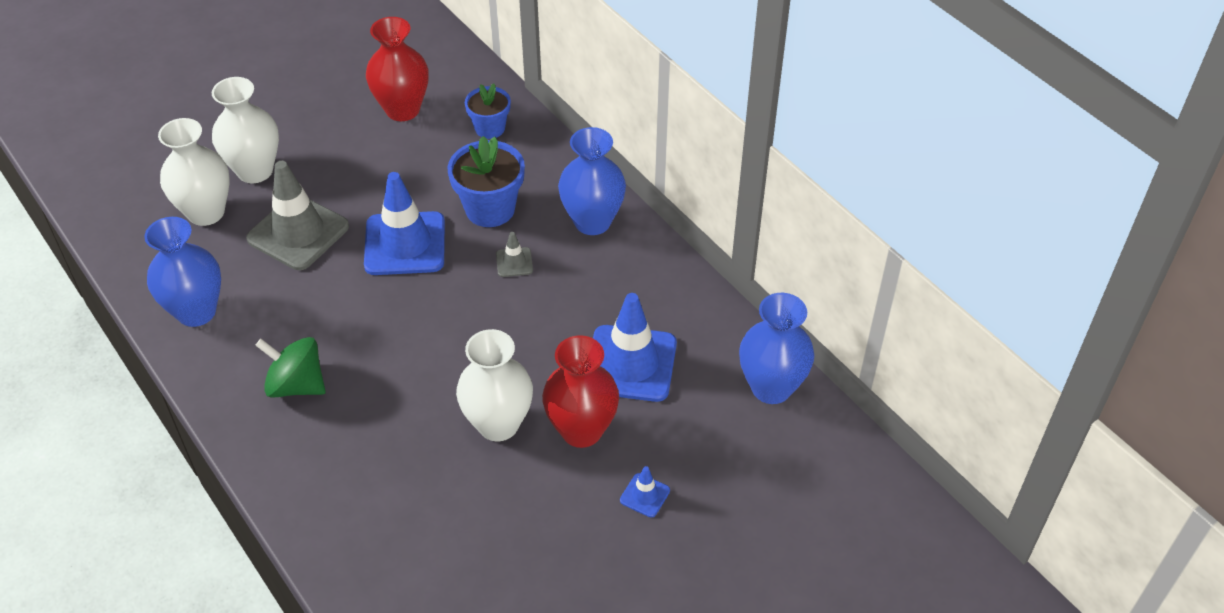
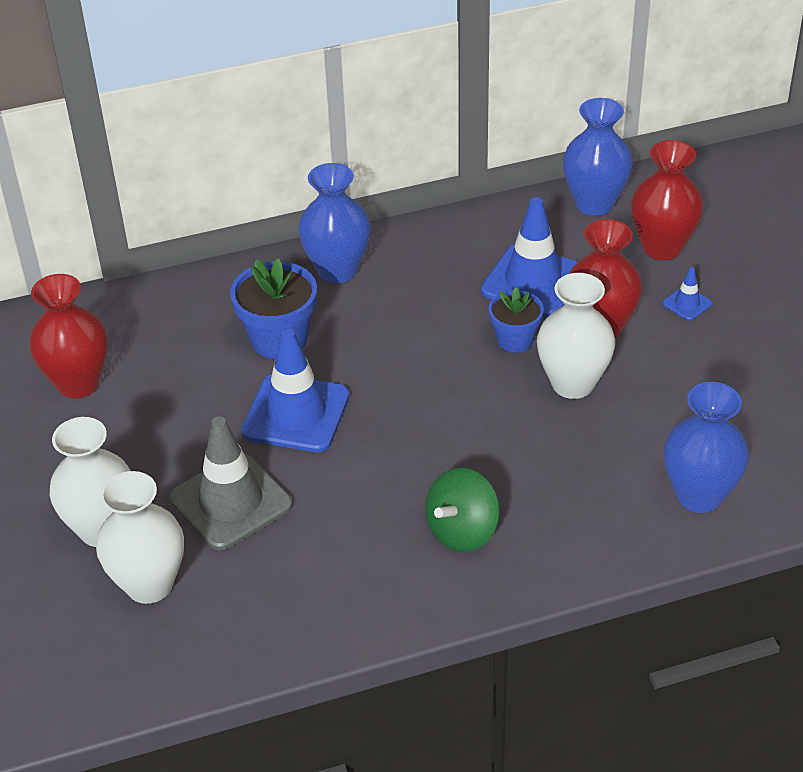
camera: 70 degrees left, 5 degrees down
(196, 311) = (313, 609): blue vase -> blue vase (699, 495)
(490, 128) = (155, 318): blue flower pot -> blue flower pot (515, 340)
(514, 262) = (365, 335): grey traffic cone -> none
(725, 458) = (662, 247): none -> red vase

